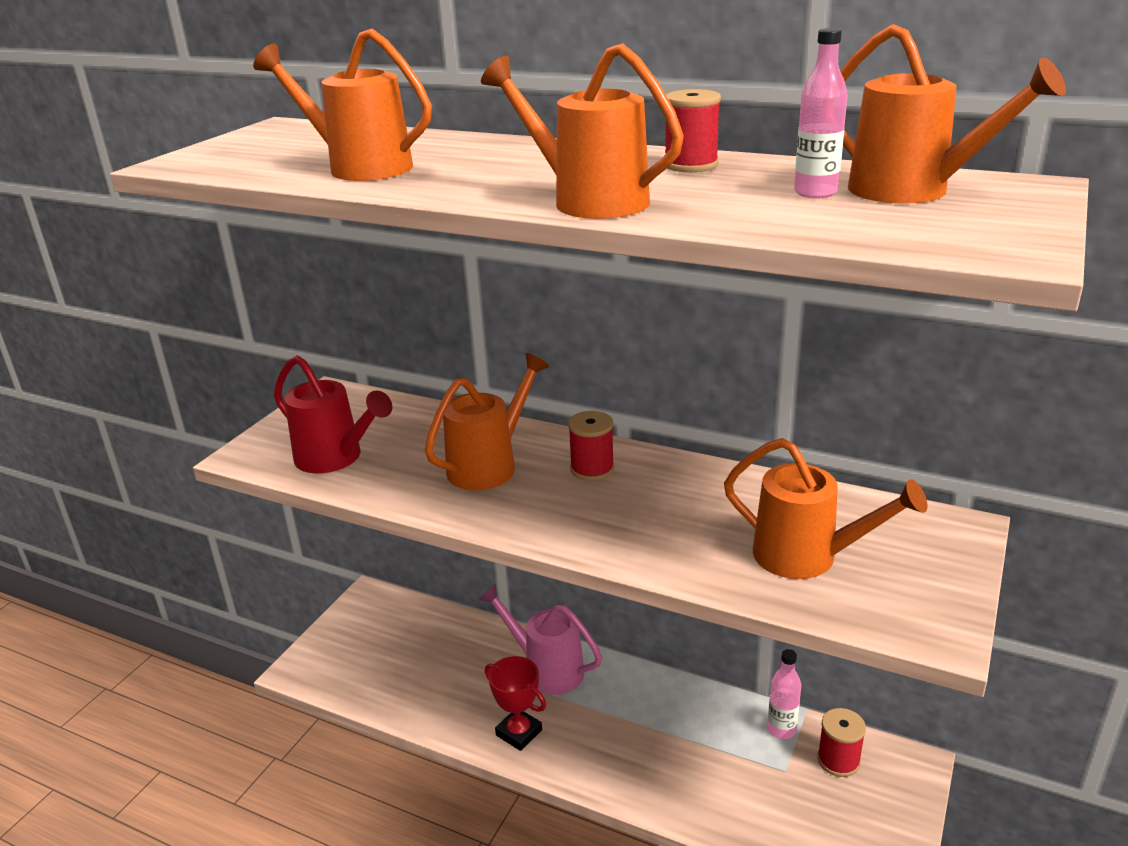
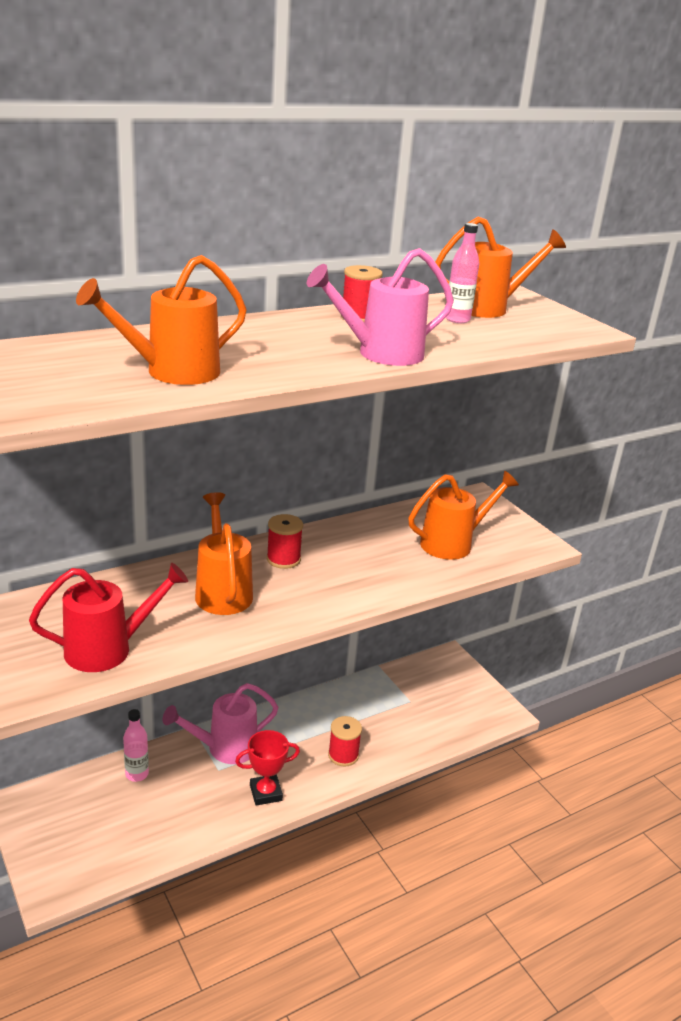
camera: 60 degrees left, 0 degrees up
(588, 201) = (381, 354): orange watering can -> pink watering can
(781, 729) = (382, 684): pink bottle -> pink bottle (137, 774)
(838, 760) = (422, 678): red spool -> red spool (343, 755)

